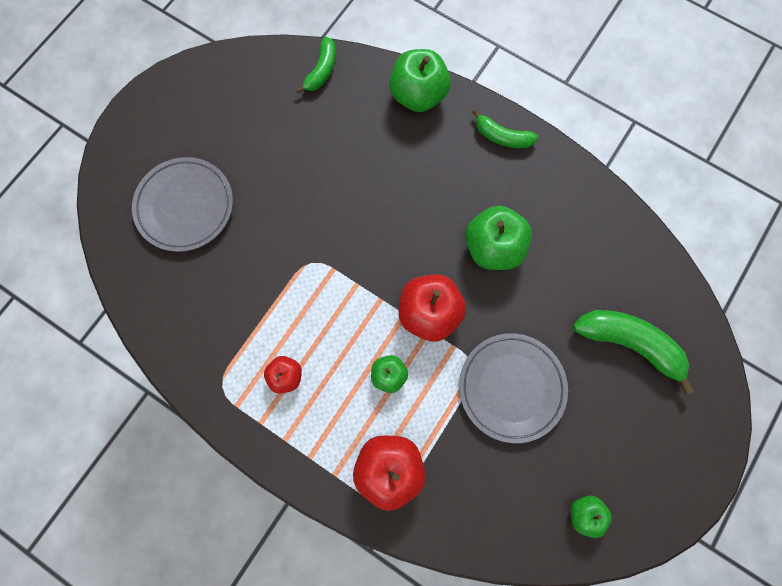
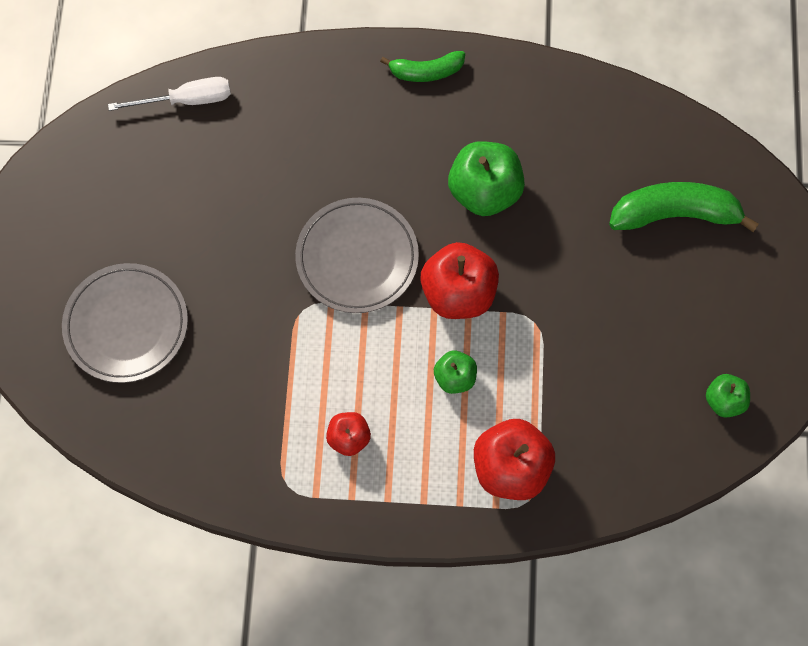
camera: 30 degrees left, 5 degrees down
(321, 71) = (186, 100): green banana -> white screwdriver
(418, 95) = (310, 73): green apple -> none
(511, 387) = (584, 321): grey plate -> grey plate (357, 258)

